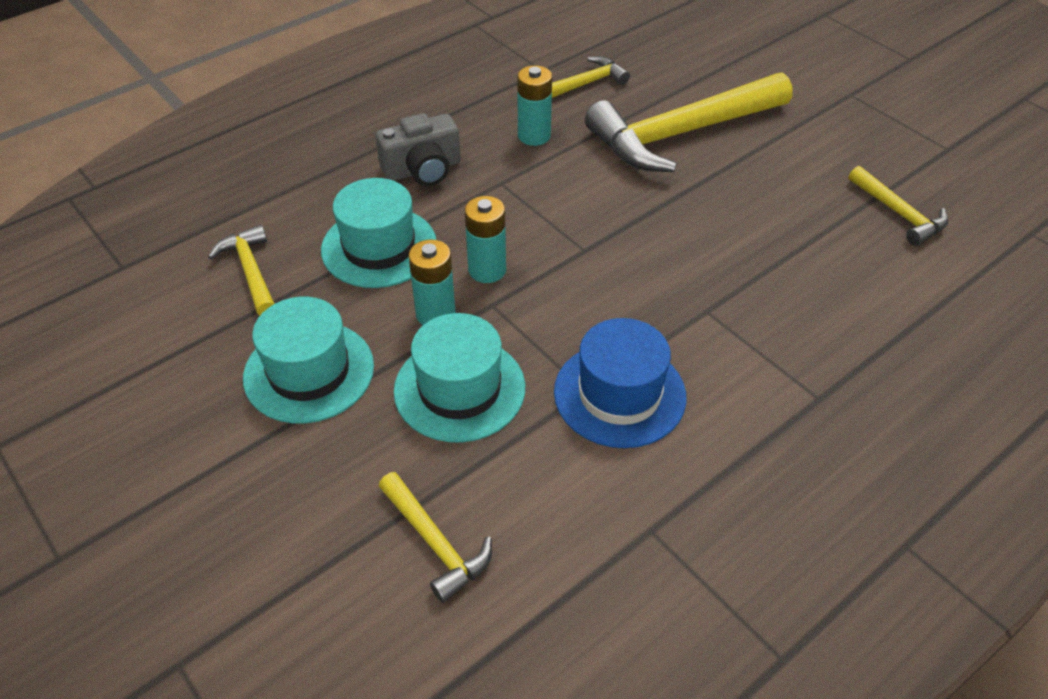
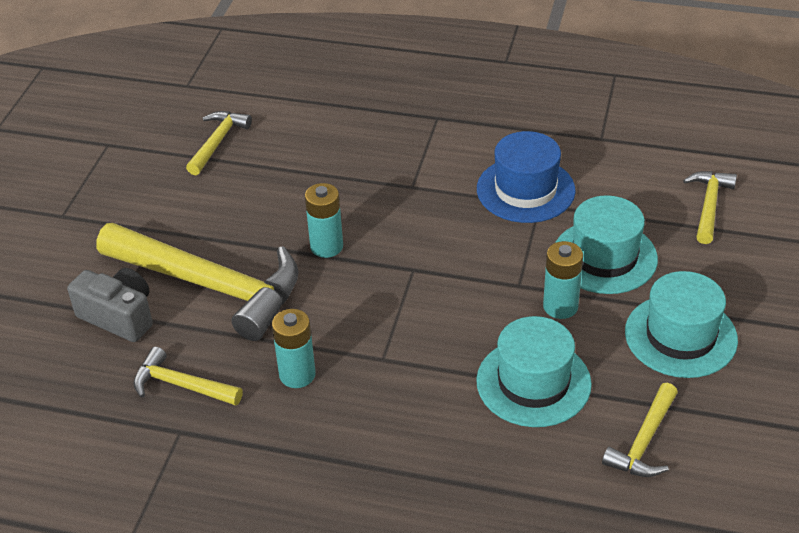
camera: 125 degrees left, 5 degrees down
(423, 170) = (416, 419): grey camera -> grey camera (119, 316)
(487, 270) = (489, 307): turquoise battery -> turquoise battery (326, 246)

